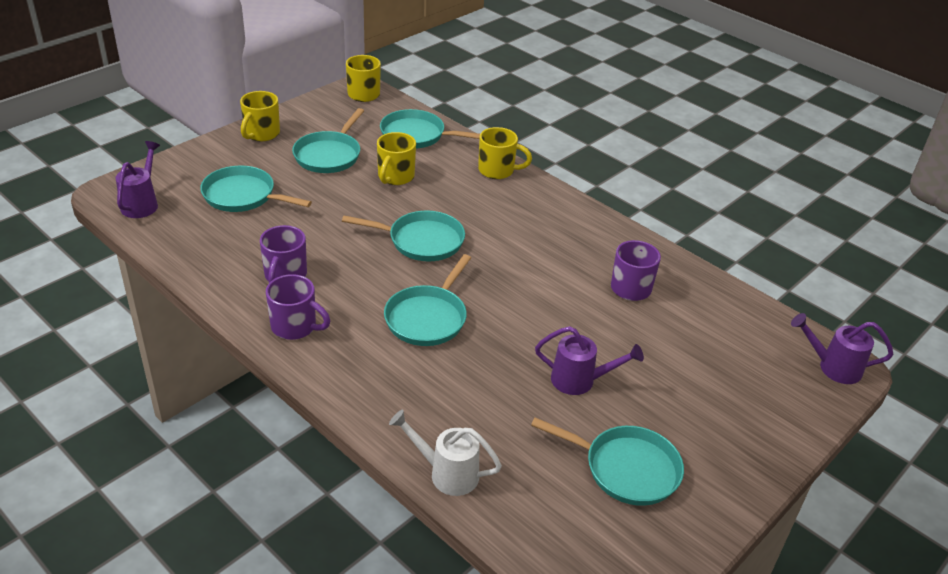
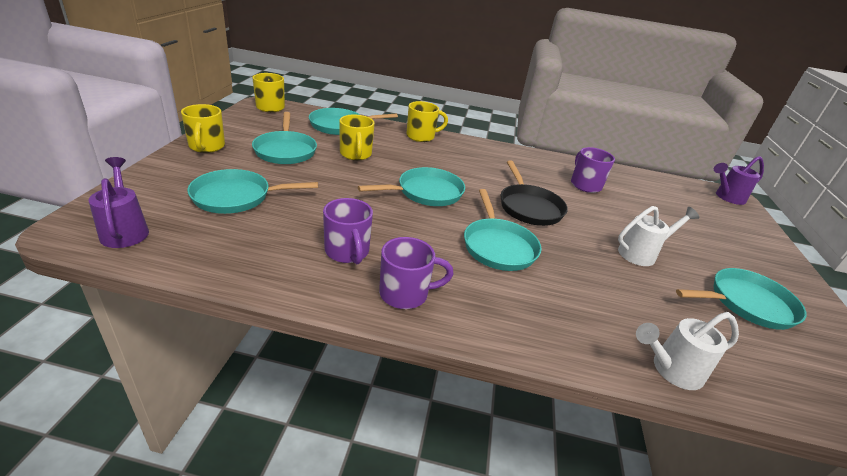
camera: 35 degrees left, 5 degrees down
(517, 291) = (529, 207): none -> black pan
(580, 381) = (641, 254): purple watering can -> white watering can

